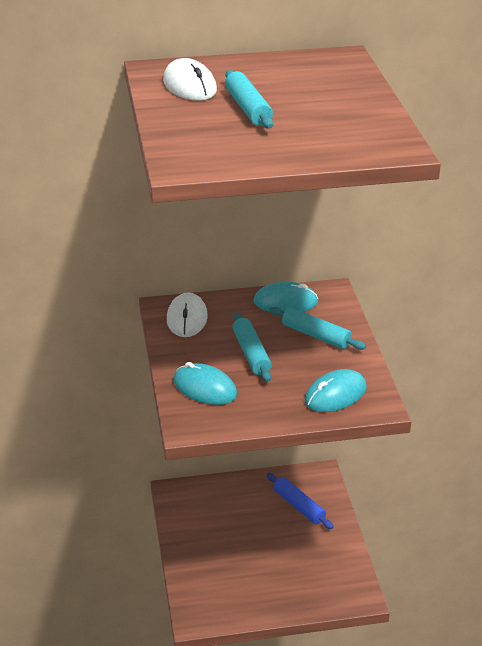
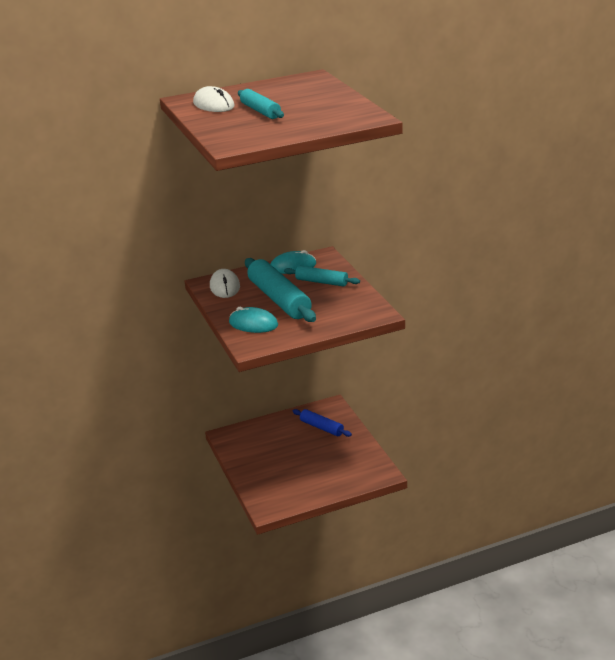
camera: 10 degrees left, 5 degrees down
(251, 353) = (279, 299): turquoise rolling pin -> turquoise rolling pin, size x1.77
(335, 395) = (347, 313): turquoise mouse -> none

